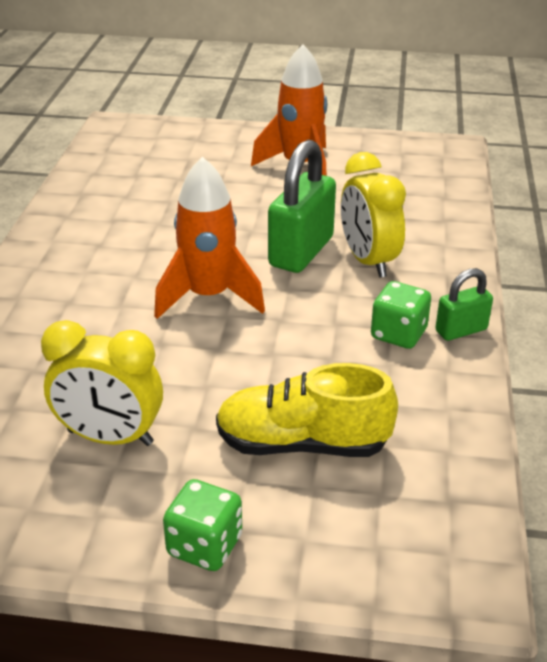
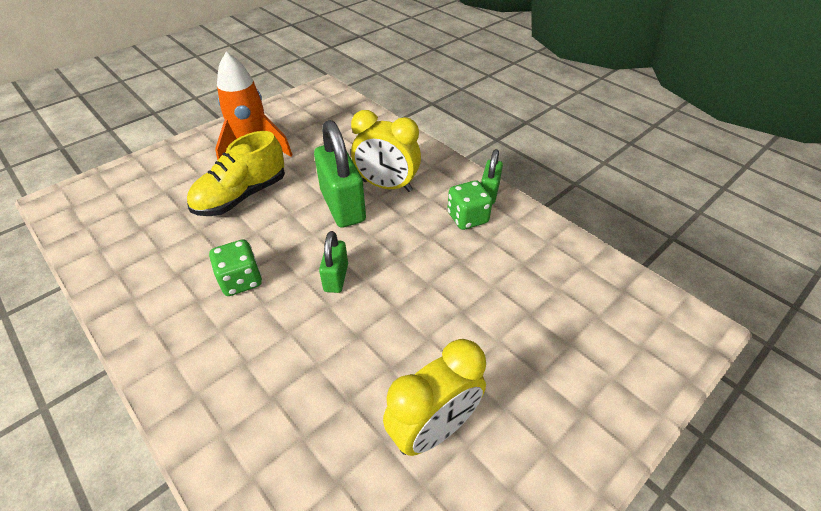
camera: 50 degrees left, 10 degrees up
(204, 546) = (587, 436): green dice -> green dice (241, 280)
(208, 297) = (336, 277): orange rocket -> green padlock
(302, 444) = (528, 323): yellow shoe -> yellow shoe (241, 196)

